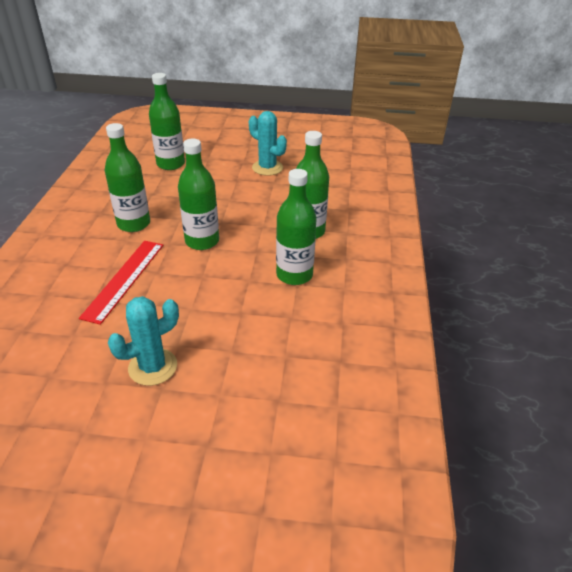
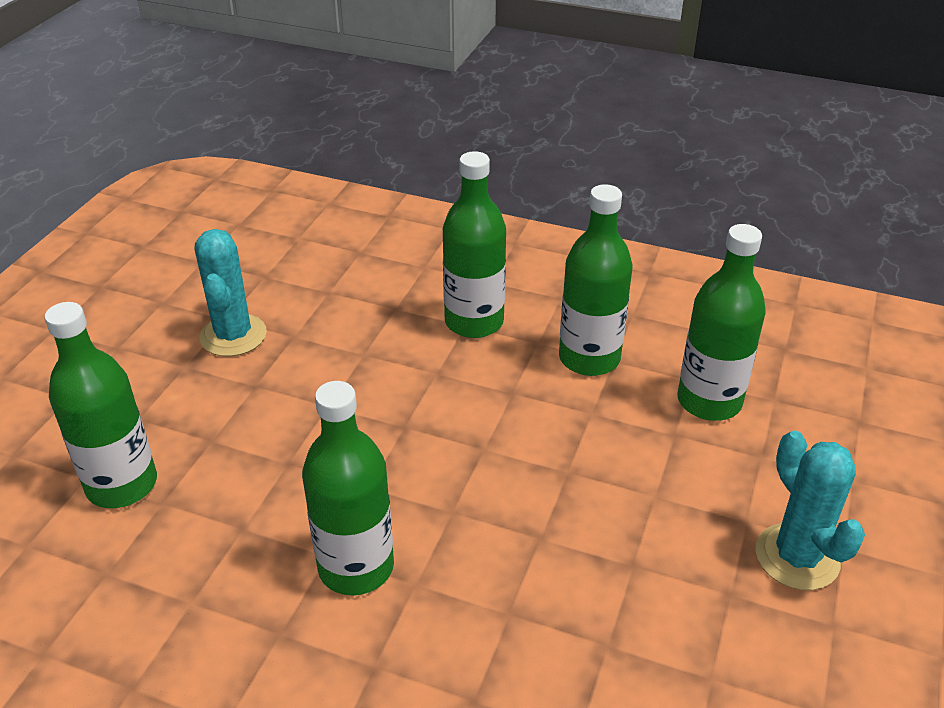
camera: 75 degrees left, 0 degrees up
(124, 279) = (553, 590): red ruler -> none
(202, 241) = (459, 460): green bottle -> green bottle (709, 401)
(267, 168) = (233, 335): turquoise cactus -> turquoise cactus turned 60 degrees counterclockwise

